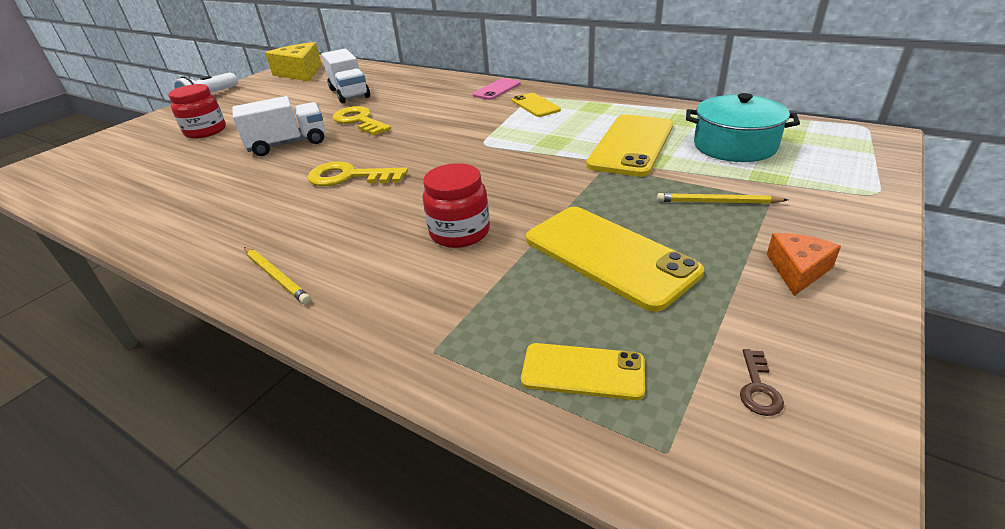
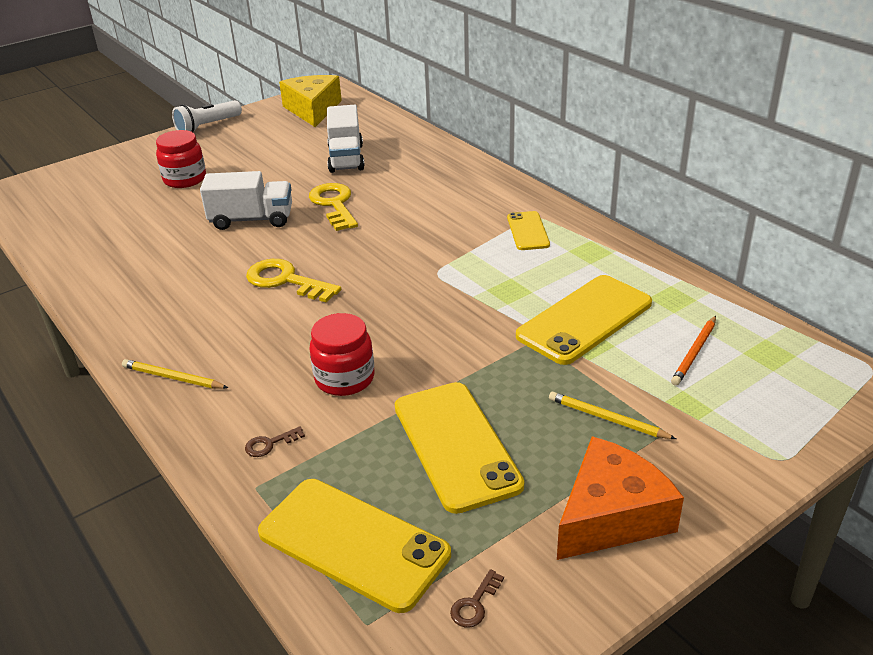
camera: 20 degrees right, 0 degrees up
(276, 277) = (173, 377): yellow pencil -> yellow pencil turned 135 degrees clockwise
(422, 306) = (270, 444): none -> brown key
(497, 89) = (503, 194): pink phone -> none
(583, 371) = (353, 543): yellow phone -> yellow phone, size x1.83
(734, 145) = (694, 352): turquoise pot -> orange pencil
(797, 270) = (611, 516): orange cheese -> orange cheese, size x1.86

